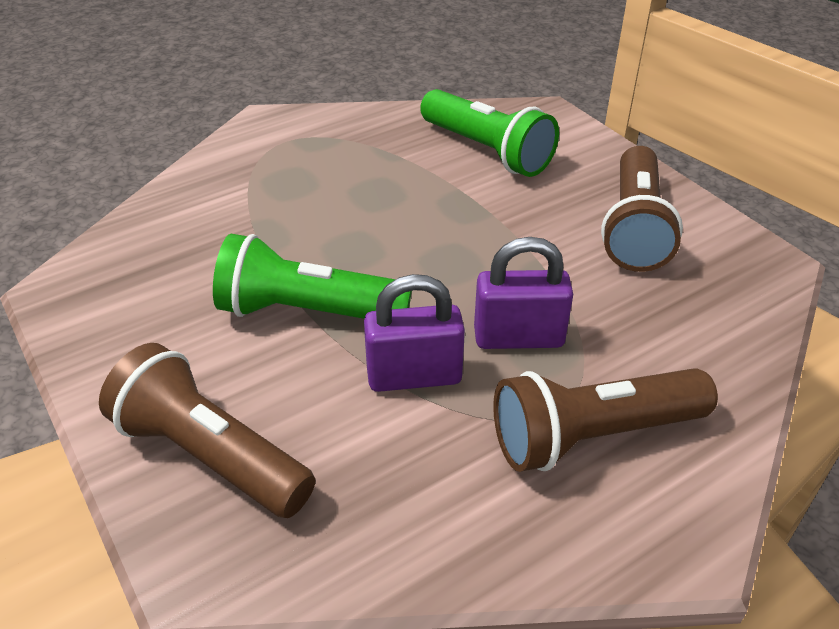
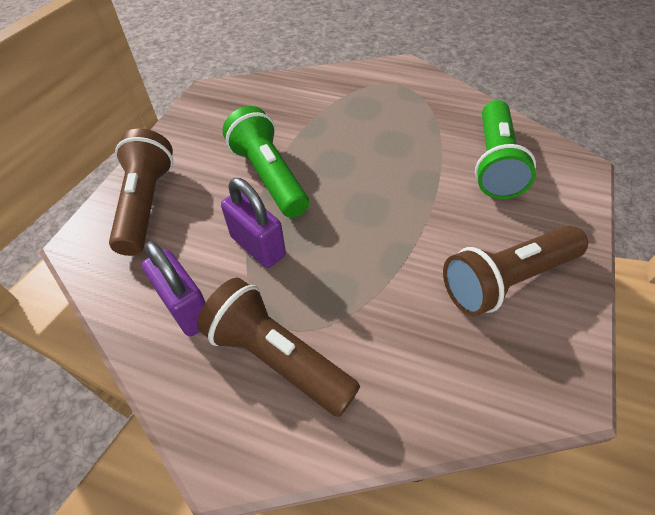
camera: 55 degrees right, 10 degrees up
(518, 337) = (331, 275): purple padlock -> purple padlock (186, 308)

